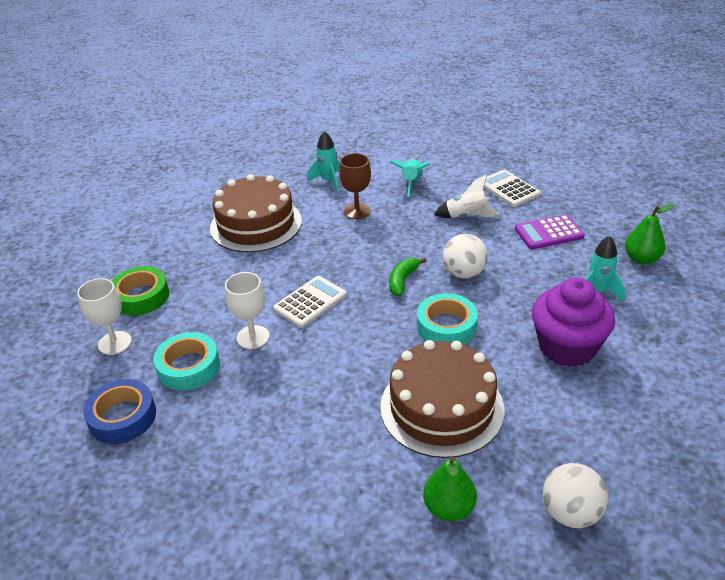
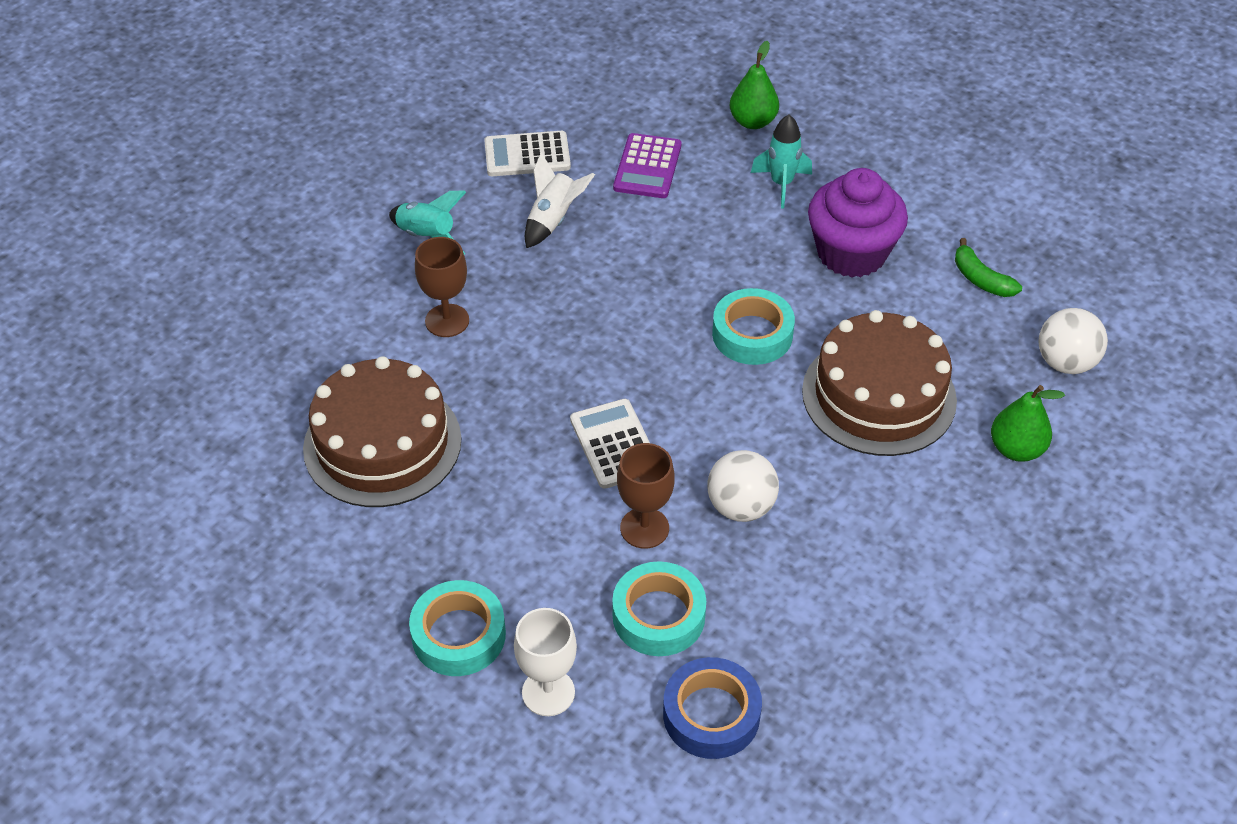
camera: 65 degrees left, 10 degrees up
(141, 296) = (459, 635): green tape -> turquoise tape
(253, 337) = (644, 528): white goblet -> brown goblet
(328, 181) = (340, 322): turquoise rocket -> none
(402, 280) = (638, 337): green banana -> green banana (981, 279)
(464, 273) = (667, 276): white ball -> white ball (741, 507)

